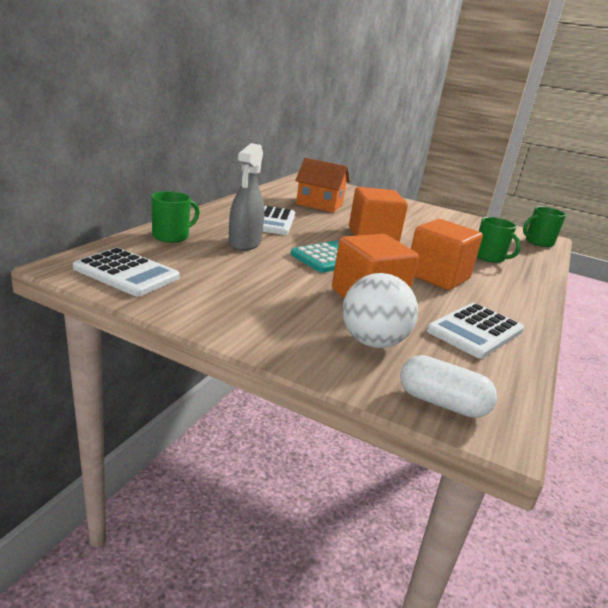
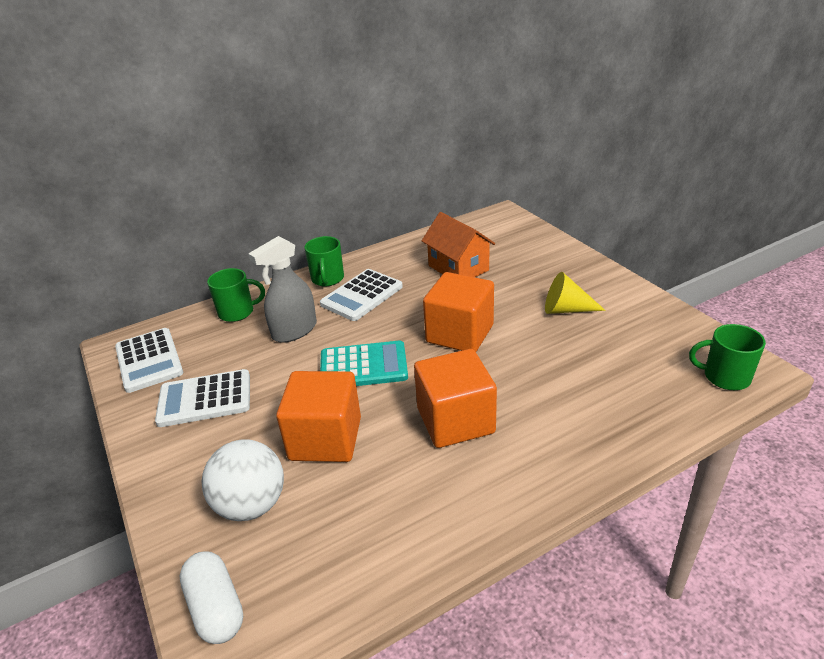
camera: 40 degrees right, 10 degrees up
(418, 221) = (566, 309): none -> yellow cone
(475, 331) = (384, 522): white calculator -> white calculator (205, 399)
(489, 257) = (584, 398): green mug -> green mug (327, 279)

